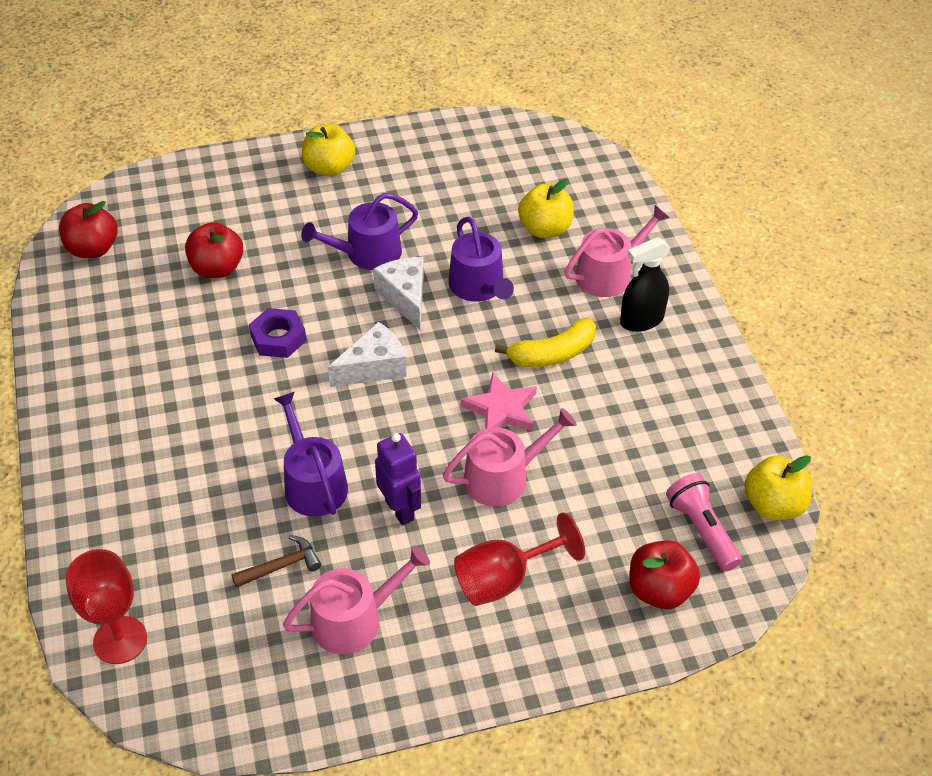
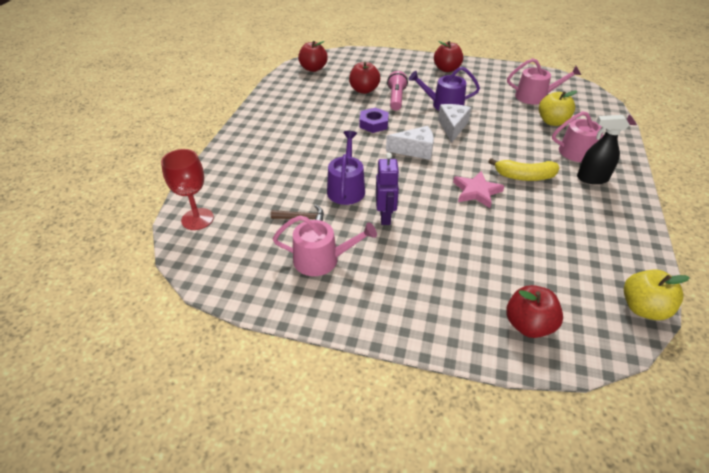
camera: 30 degrees right, 5 degrees down
(329, 168) = (446, 69): yellow apple -> red apple
(479, 287) = (497, 135): purple watering can -> none
(503, 477) = (457, 224): pink watering can -> pink watering can (535, 96)
(504, 579) = (425, 275): red goblet -> none
(701, 530) = (578, 302): pink flashlight -> pink flashlight (396, 98)

